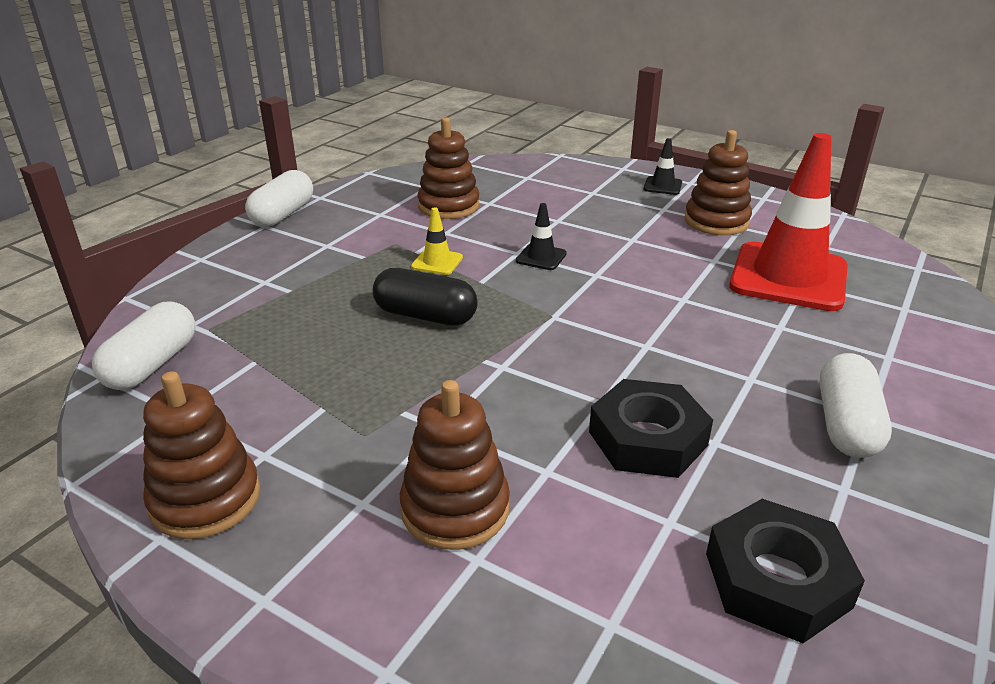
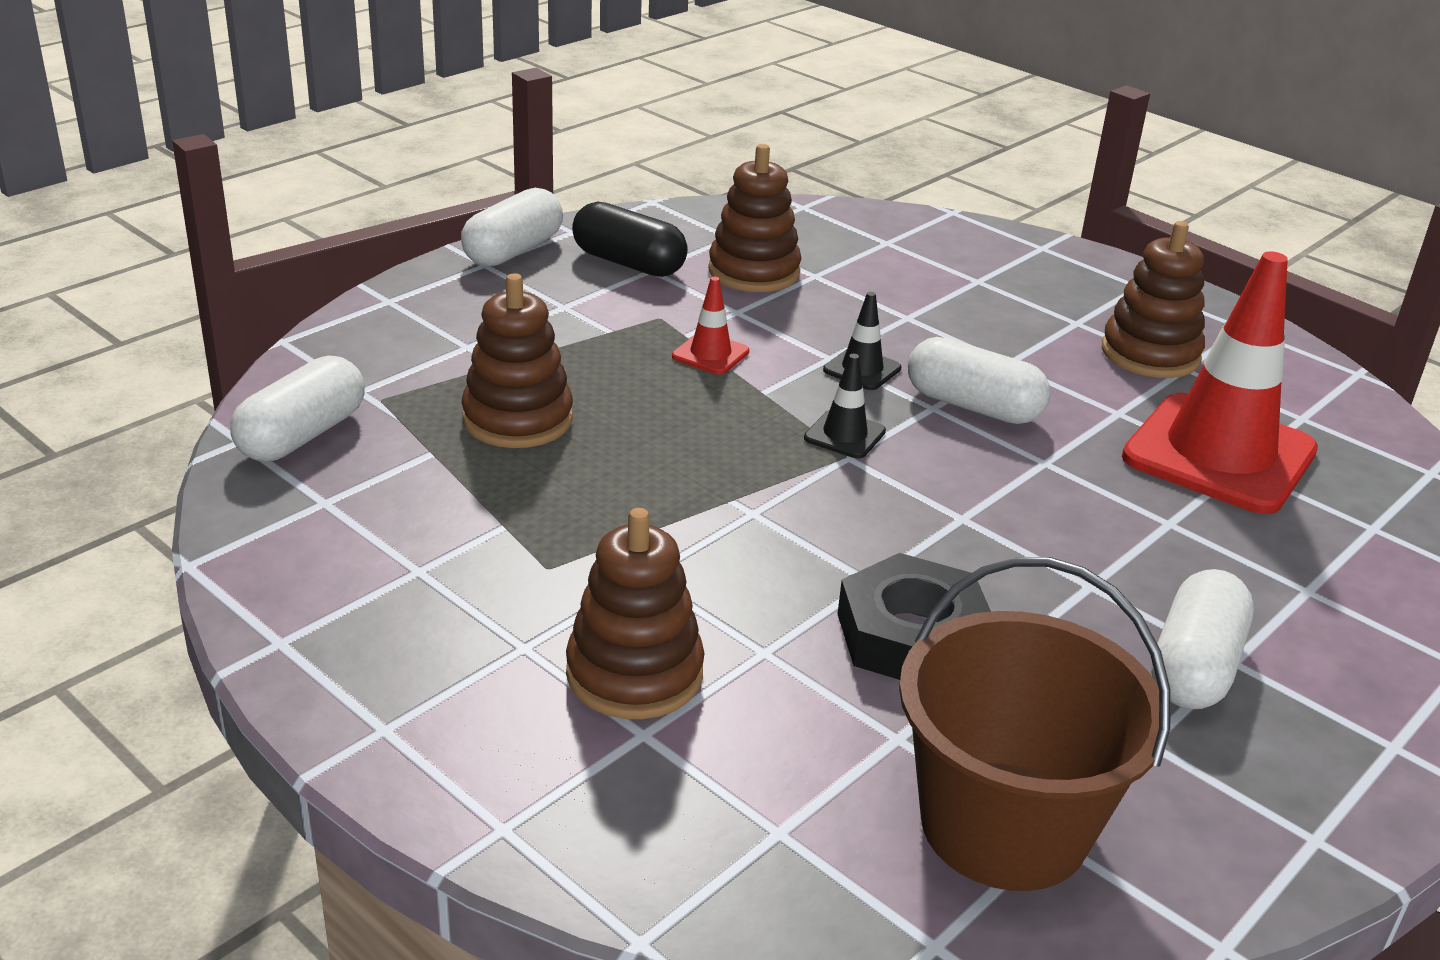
camera: 10 degrees right, 0 degrees up
(205, 499) = (339, 609): brown stacking toy -> brown stacking toy (517, 419)
(425, 316) = (671, 427): black capsule -> black capsule (629, 263)
(437, 262) = (710, 354): yellow traffic cone -> red traffic cone
(622, 270) = (973, 406): none -> white capsule
(662, 186) = (1092, 285): black traffic cone -> black traffic cone (844, 435)
(777, 580) = (1004, 825): black nut -> brown bucket

